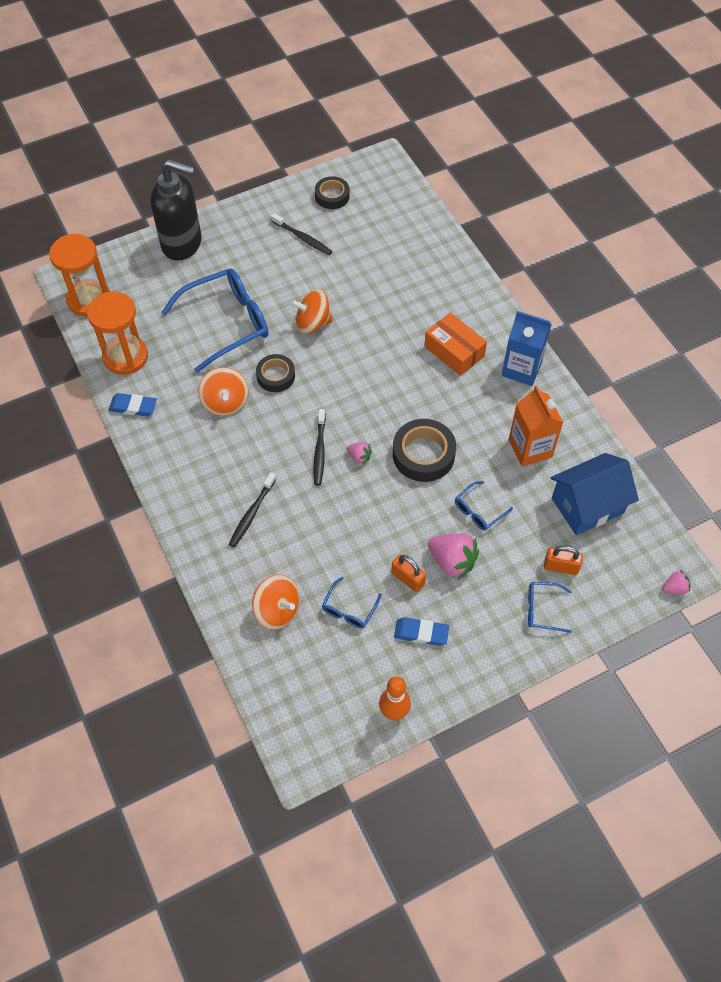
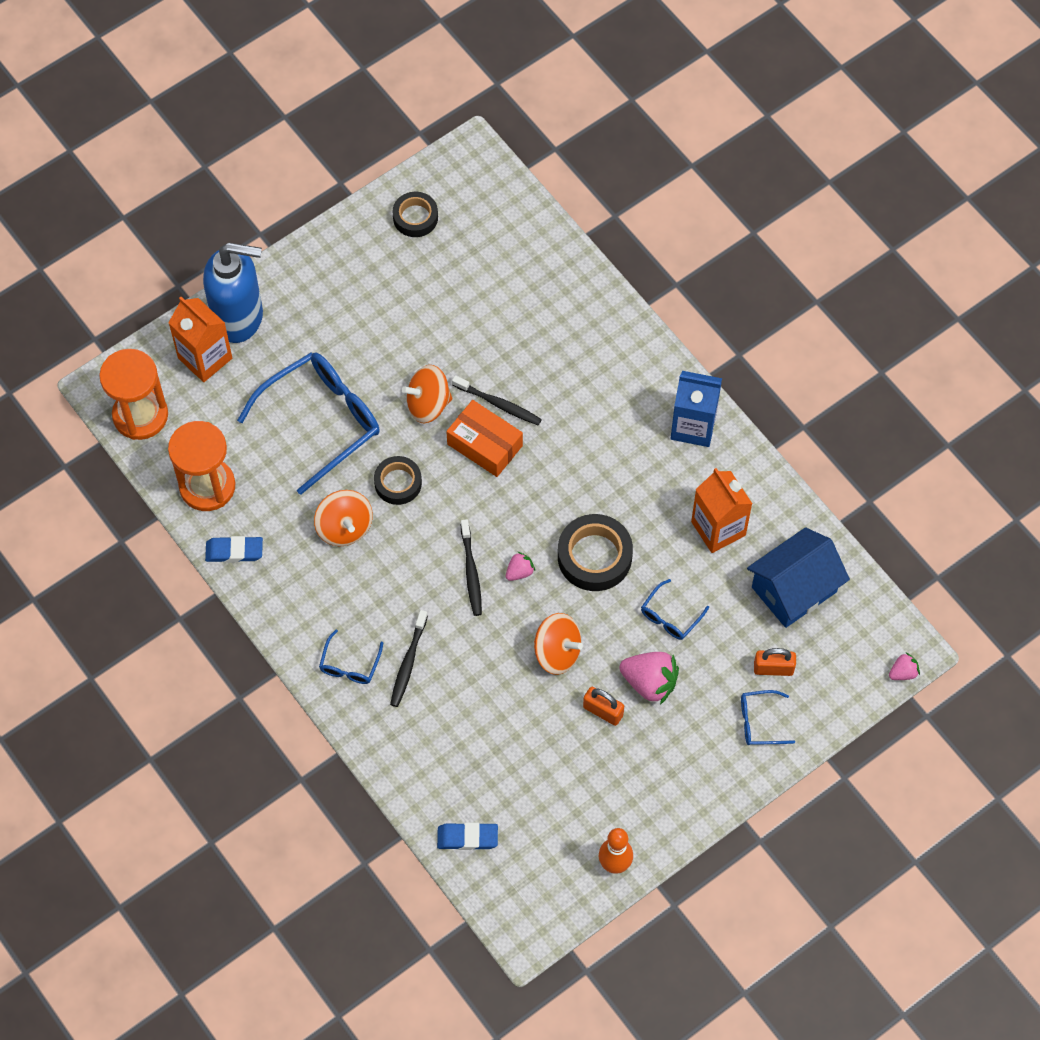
camera: 10 degrees left, 5 degrees up
(149, 268) = (205, 358): none -> orange carton
(182, 244) = (239, 317): black soap dispenser -> blue soap dispenser
(277, 610) = (463, 772): orange spinning top -> orange spinning top (557, 652)
(302, 238) = (390, 285): black toothbrush -> black toothbrush (498, 404)
(349, 609) = (543, 758): blue glasses -> blue glasses (350, 665)
(359, 457) = (519, 572): pink strawberry -> pink strawberry turned 60 degrees counterclockwise
(421, 633) = (629, 771): blue eraser -> blue eraser (467, 838)
(454, 351) = (608, 415): orange box -> orange box (485, 445)

